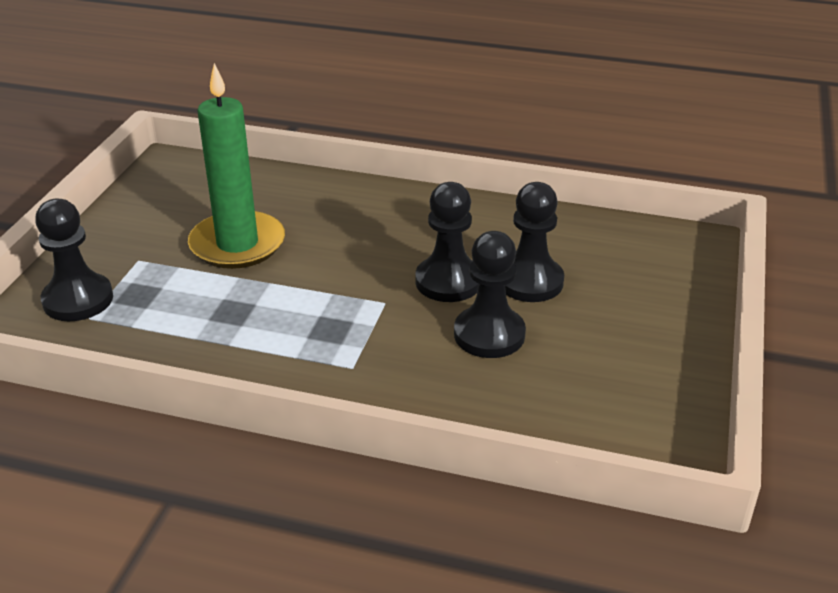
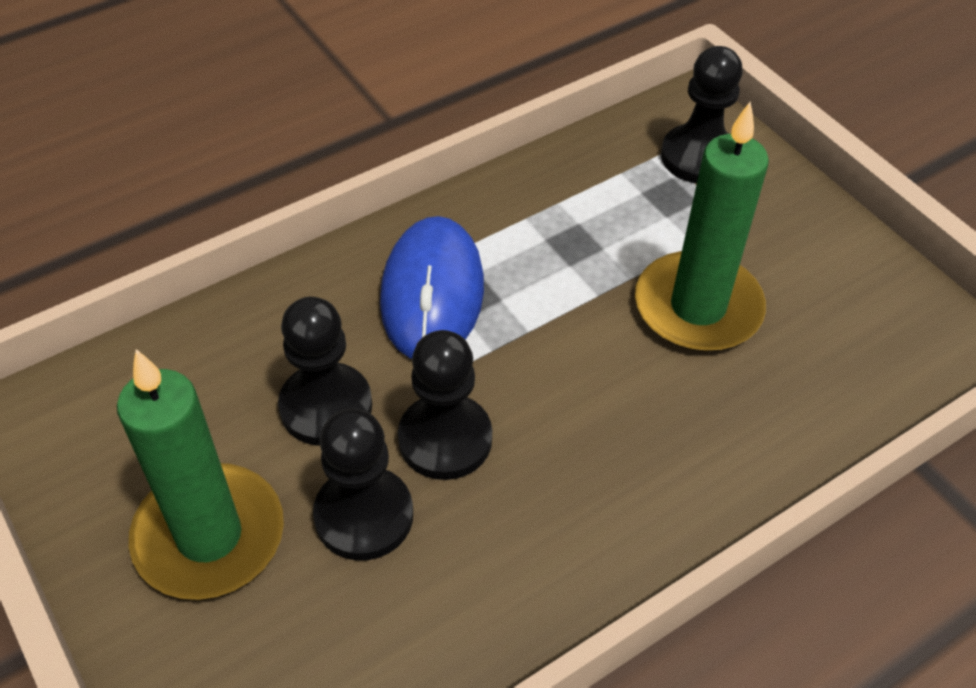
camera: 130 degrees right, 15 degrees up
(349, 345) = (432, 293): none -> blue mouse
(619, 323) = (209, 536): none -> green candle

